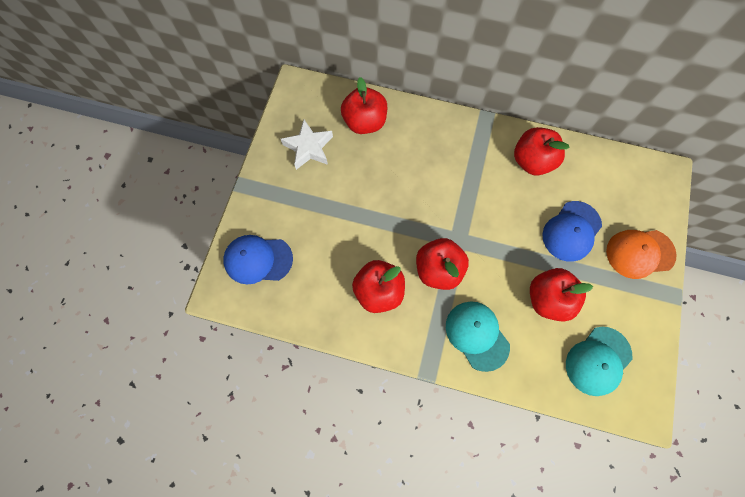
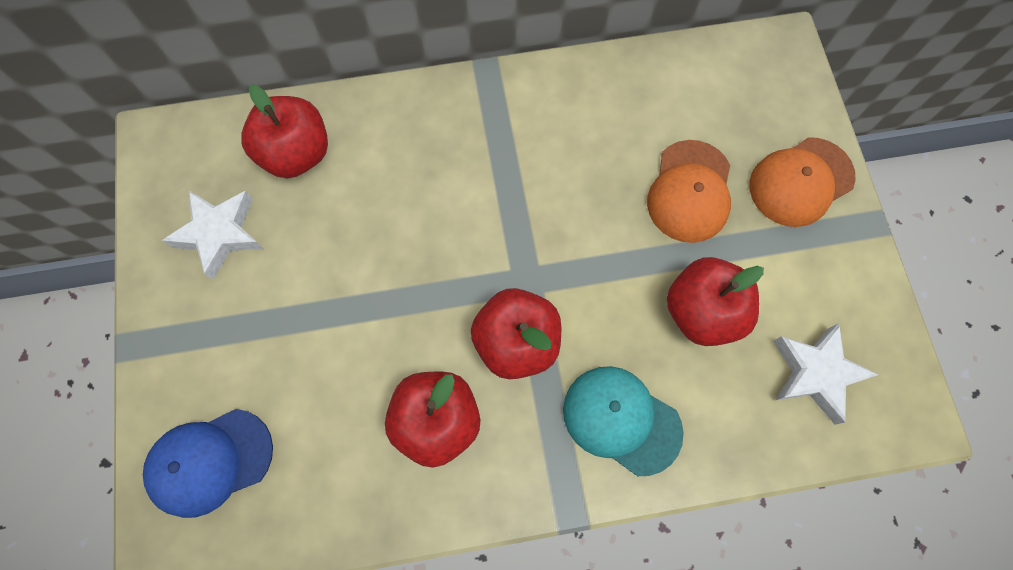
camera: 25 degrees left, 0 degrees up
(532, 161) = (585, 109): red apple -> none
(571, 231) = (690, 191): blue cap -> orange cap
(598, 361) = (815, 374): turquoise cap -> white star

